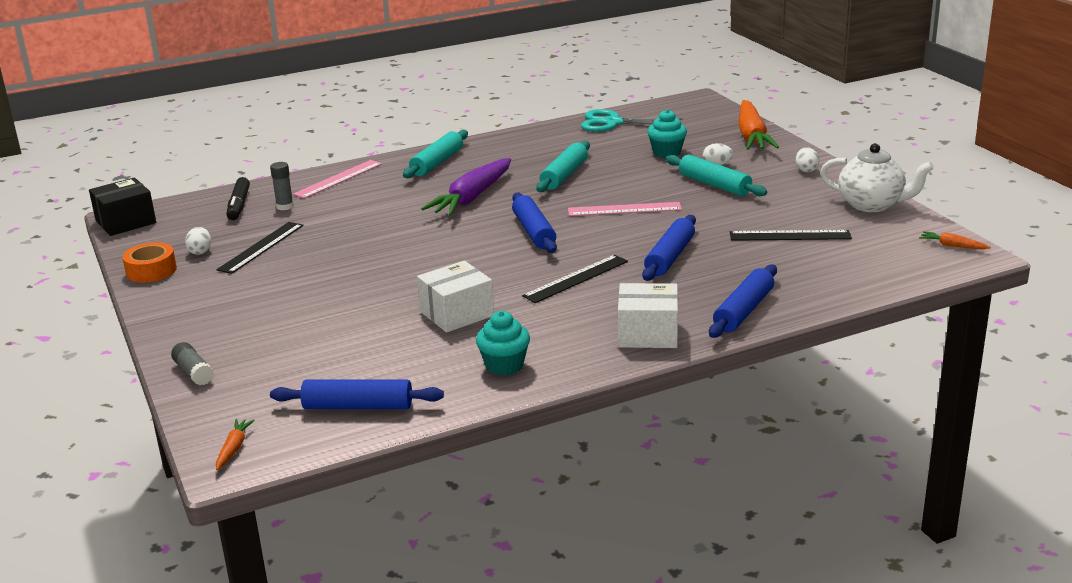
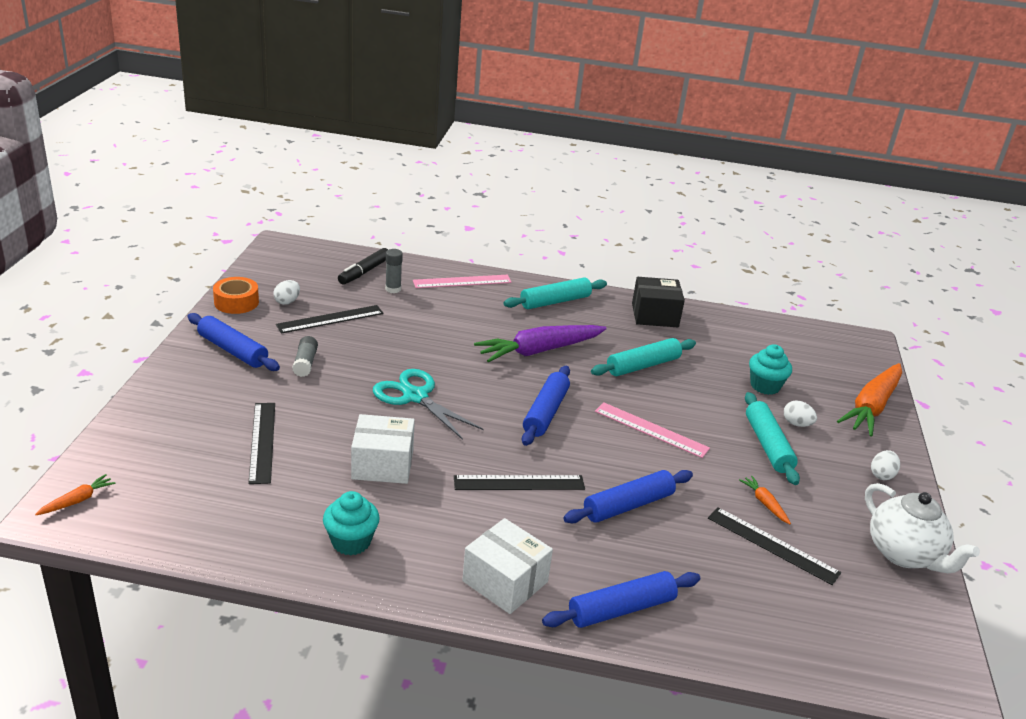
camera: 30 degrees right, 5 degrees up
(126, 222) = (276, 250): black box -> black box (655, 315)
(194, 372) = (144, 412): grey glue stick -> grey glue stick (305, 363)
(335, 344) = (262, 441): none -> black ruler
(358, 406) = (201, 514): blue rolling pin -> blue rolling pin (232, 350)
(613, 123) = (753, 330): turquoise scissors -> turquoise scissors (415, 396)
(952, 246) = (937, 658): orange carrot -> orange carrot (764, 503)

